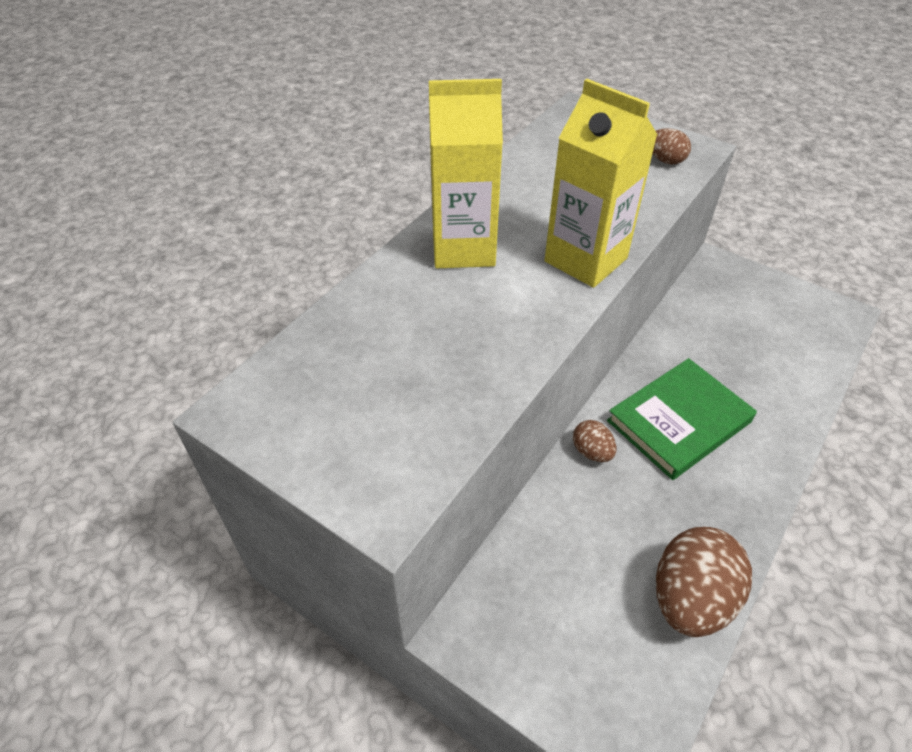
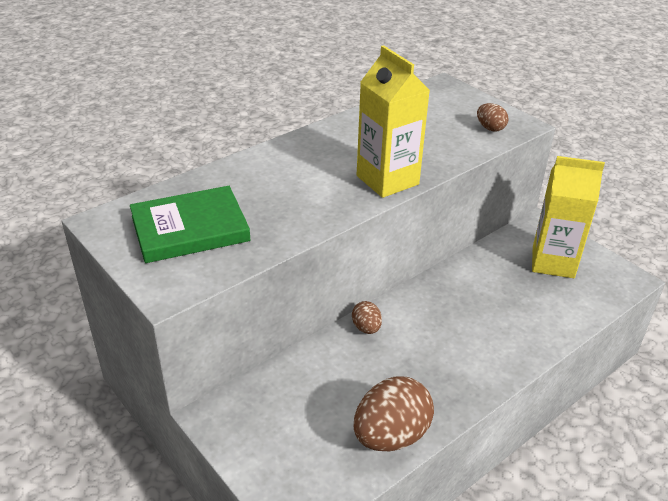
camera: 15 degrees right, 10 degrees down
(463, 248) = (303, 158): yellow carton -> yellow carton (553, 262)
(678, 421) = (445, 323): green book -> green book (190, 229)

